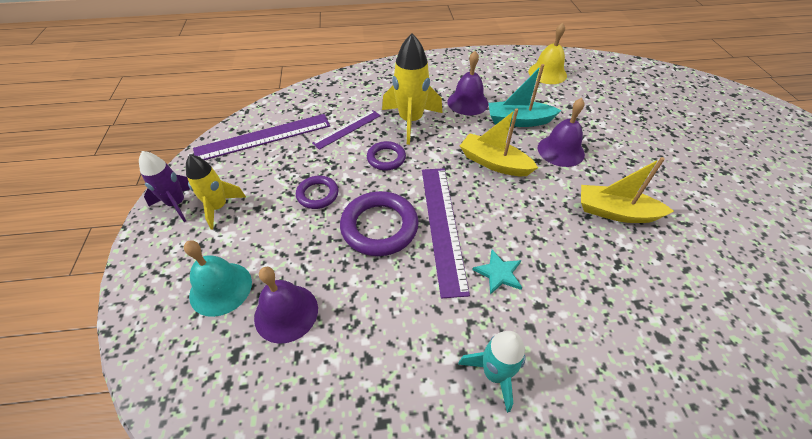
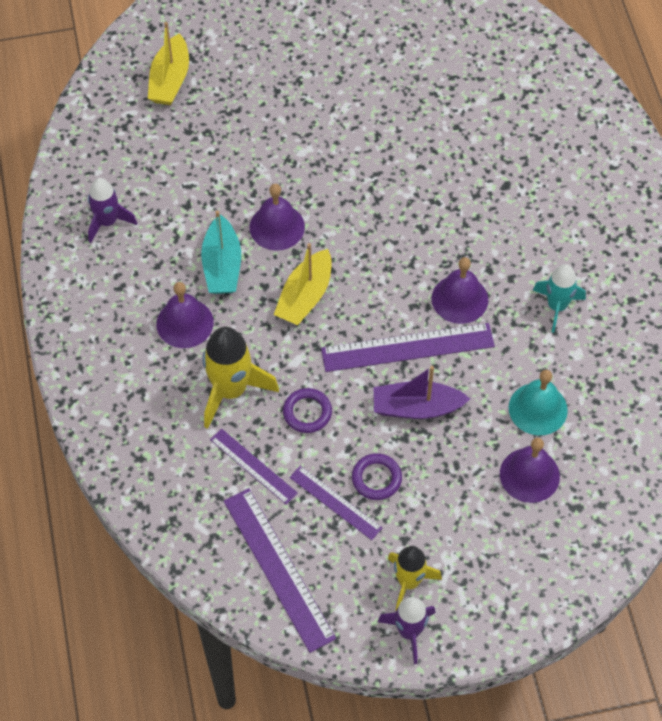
camera: 95 degrees left, 10 degrees up
(221, 288) = (513, 542): turquoise bell -> turquoise bell (538, 409)
(304, 169) = (335, 502): none -> purple ruler
(379, 227) = (416, 407): purple ring -> purple boat
(498, 273) = (459, 299): turquoise star -> purple bell
(547, 73) = (108, 222): yellow bell -> purple rocket
(615, 212) = (369, 191): yellow boat -> yellow boat (170, 80)

